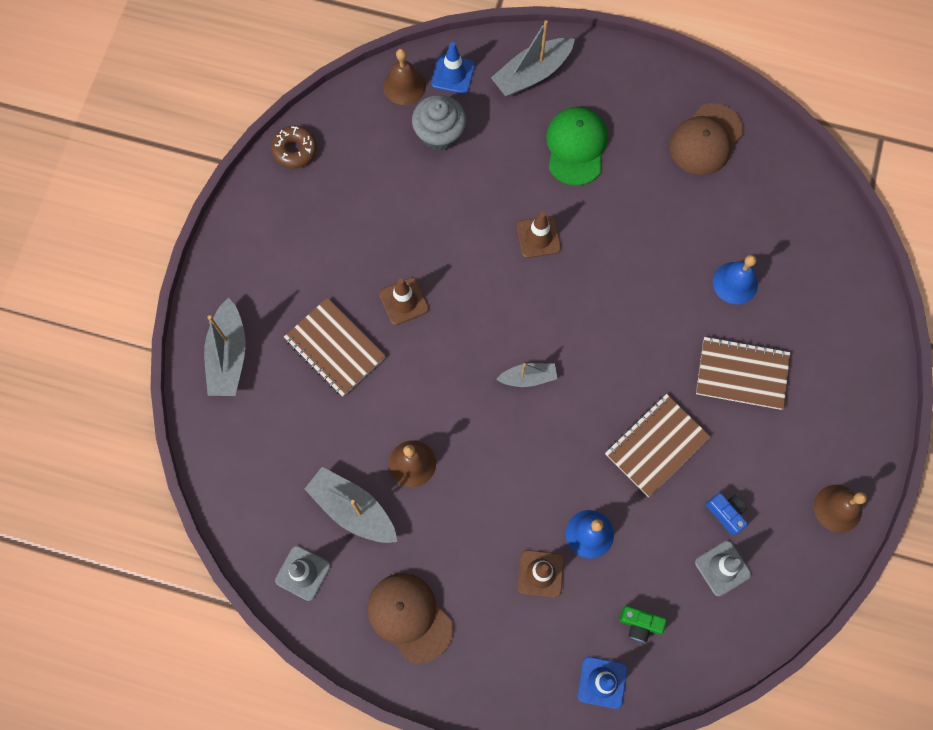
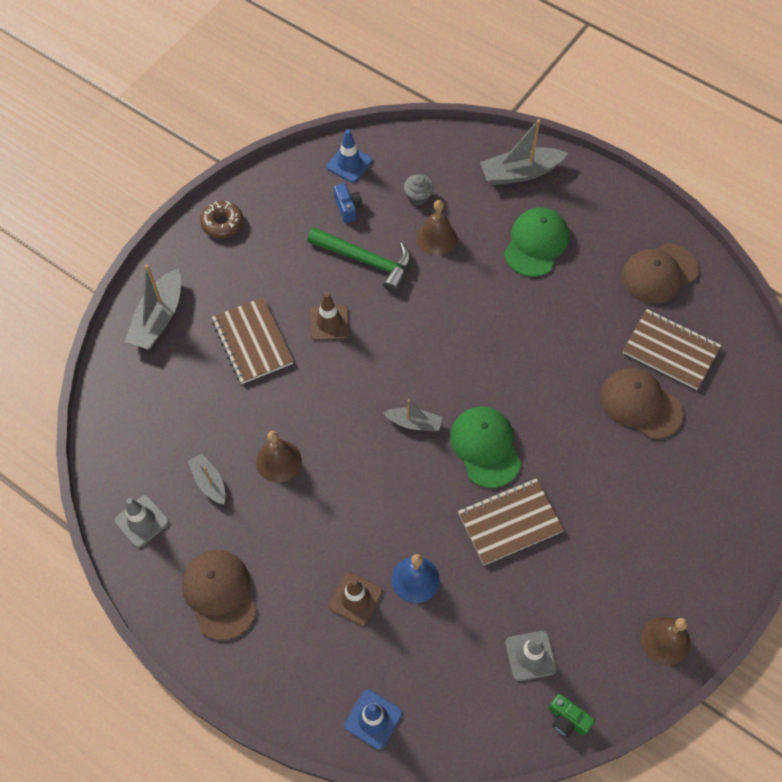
camera: 20 degrees right, 10 degrees down
(295, 150) = (287, 172): brown donut -> brown donut (222, 223)
(352, 509) = (209, 482): grey boat -> grey boat, size x0.59
(404, 86) = (403, 149): brown bell -> brown bell (436, 238)
(415, 222) = (366, 261): none -> green hammer
(439, 134) = (418, 197): grey cupcake -> grey cupcake, size x0.60
(453, 74) = (450, 153): blue traffic cone -> blue traffic cone (349, 164)
(538, 237) = (472, 307): brown traffic cone -> none
(605, 378) = (485, 447): none -> green cap
(639, 624) = (430, 678): green camera -> green camera (567, 719)
(726, 513) = (553, 606): blue camera -> blue camera (348, 208)
(735, 283) = (640, 404): blue bell -> brown cap
(741, 374) = (616, 486): brown notebook -> brown notebook (670, 350)

